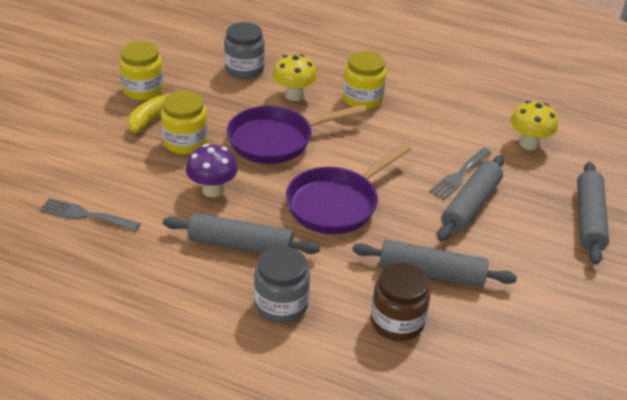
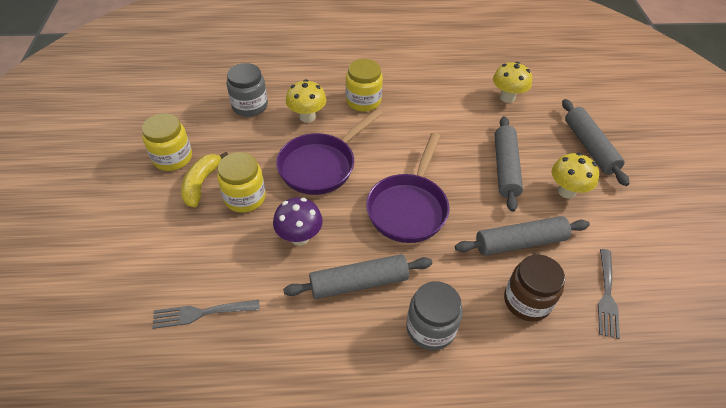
camera: 25 degrees left, 10 degrees up
(459, 175) = (479, 144): grey fork -> grey fork (607, 296)
(524, 249) = (566, 191): none -> yellow mushroom

